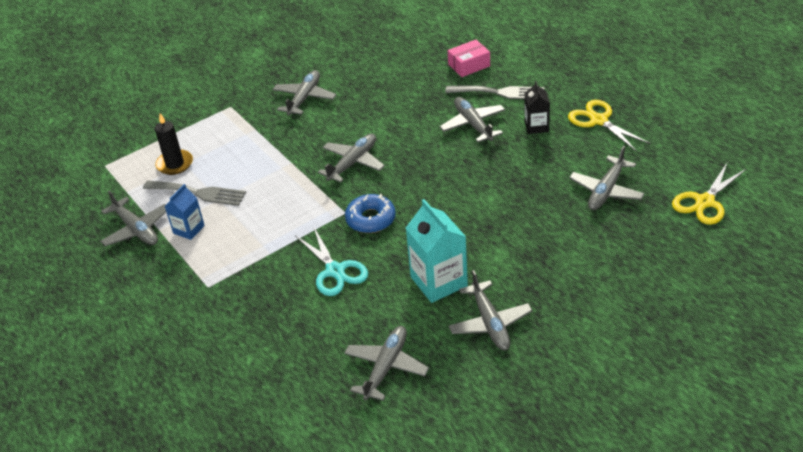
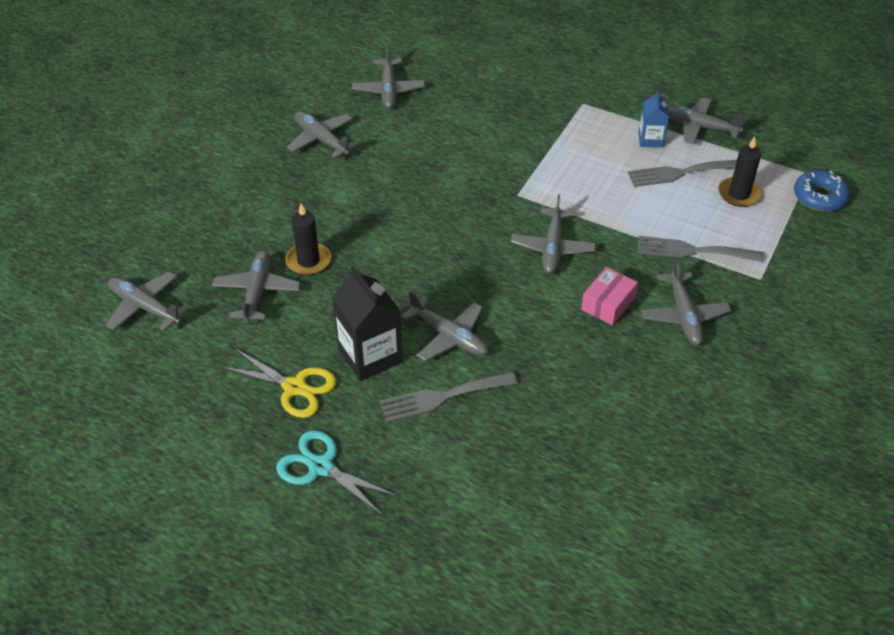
camera: 150 degrees right, 5 degrees up
(255, 134) = (692, 251): none -> grey fork
(335, 271) = (483, 143): turquoise scissors -> turquoise scissors (320, 467)
(370, 219) = (486, 195): blue donut -> blue donut (819, 197)
(439, 281) = (384, 159): turquoise carton -> none
(469, 65) = (511, 435): pink box -> pink box (608, 304)
(536, 126) = (370, 356): black carton -> black carton, size x1.71
(554, 204) = (308, 261): none -> black candle
(704, 202) = (145, 307): yellow scissors -> grey plane

